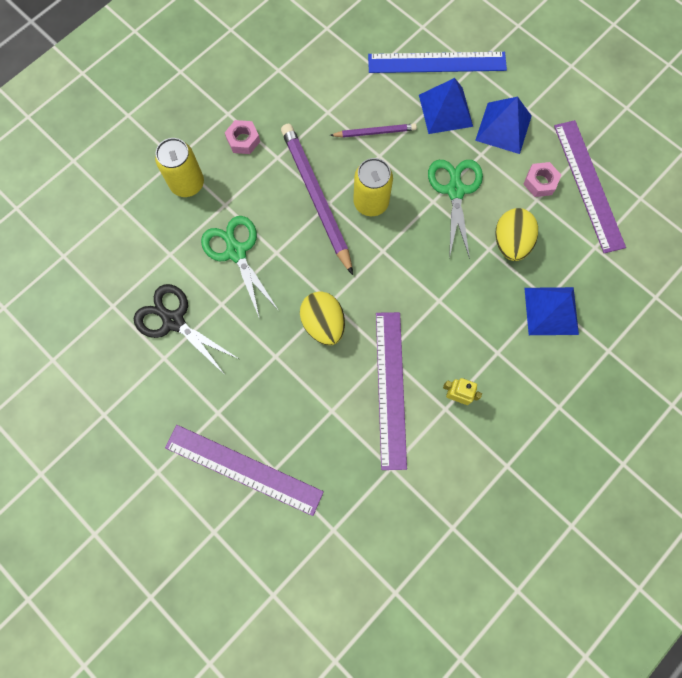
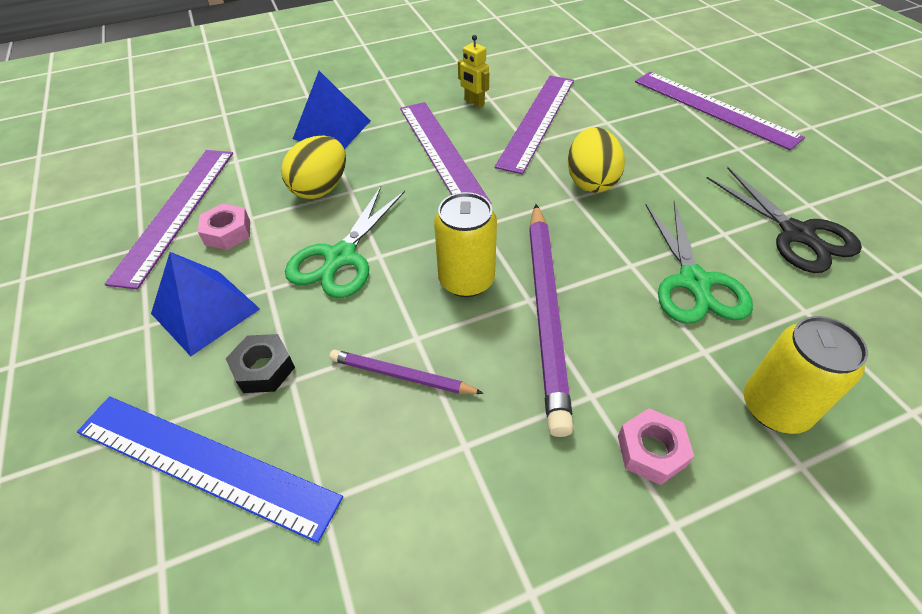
camera: 155 degrees left, 25 degrees down
(445, 110) = (263, 369): blue pyramid -> black nut
(448, 316) = (441, 152): none -> purple ruler

